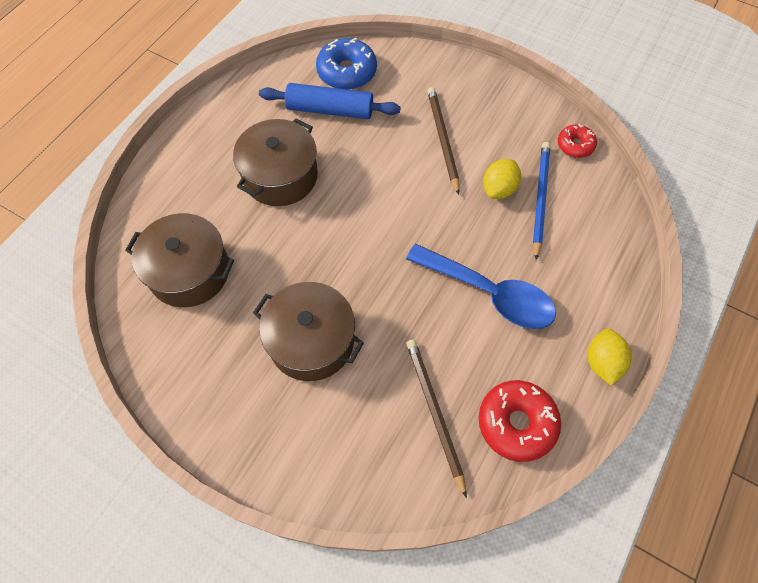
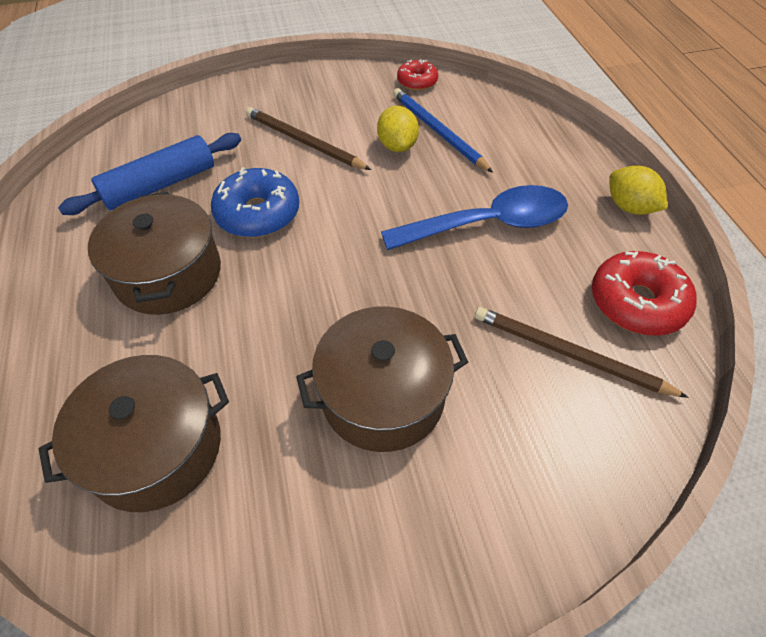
camera: 45 degrees left, 10 degrees down
(347, 72) = (143, 146): blue donut -> blue donut (258, 213)

